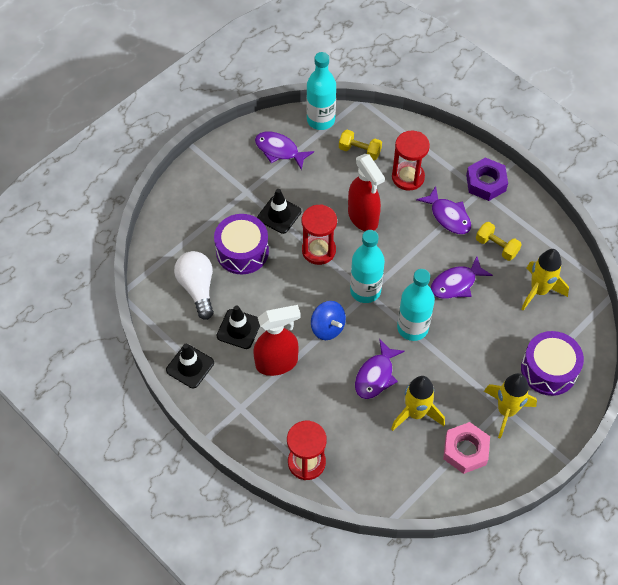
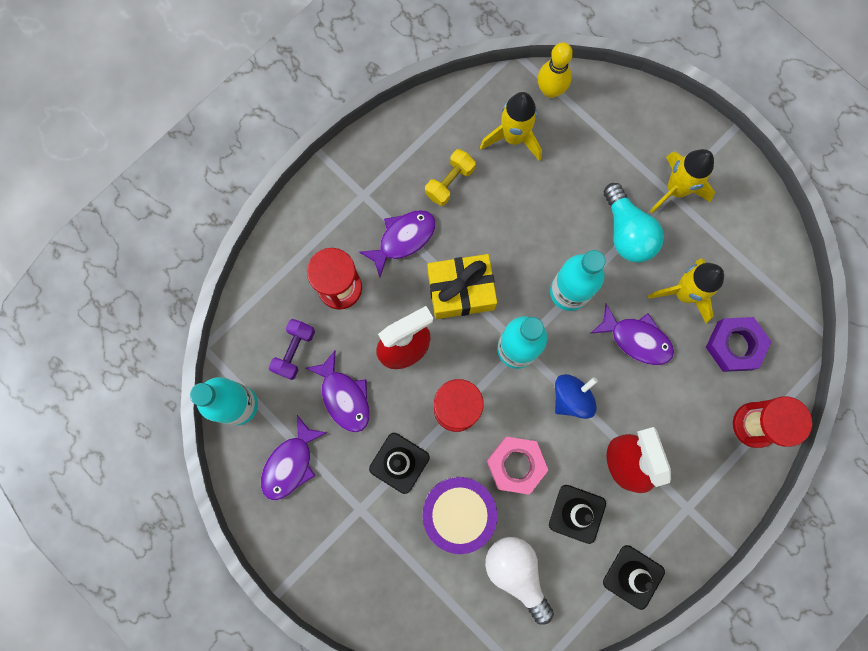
camera: 90 degrees left, 20 degrees up
(197, 288) = (516, 572): white light bulb -> white light bulb turned 75 degrees clockwise
(359, 151) = (294, 351): yellow dumbbell -> purple dumbbell
(409, 254) = (461, 291): none -> yellow gift
(456, 283) = (504, 235): purple fish -> purple fish (344, 397)
(465, 372) = (627, 232): none -> turquoise light bulb
(465, 450) = (728, 239): pink nut -> pink nut (516, 465)
(486, 183) = (351, 188): purple nut -> purple nut (734, 345)
(548, 370) = (620, 137): purple drum -> none
(583, 318) = (550, 90): none -> yellow bowling pin

